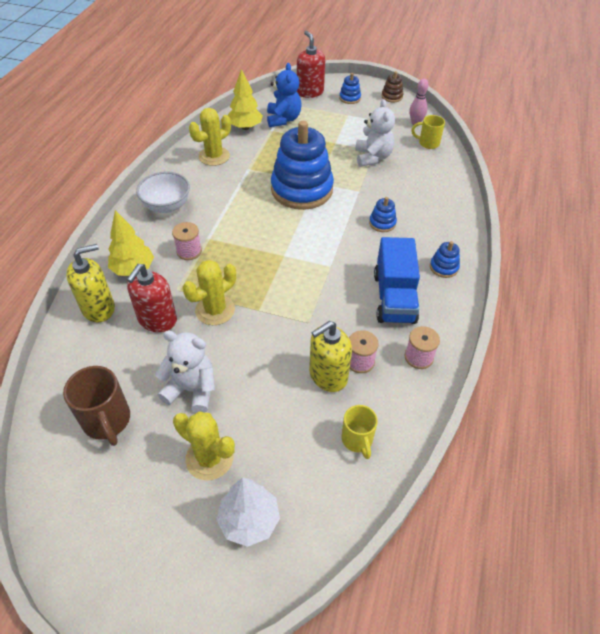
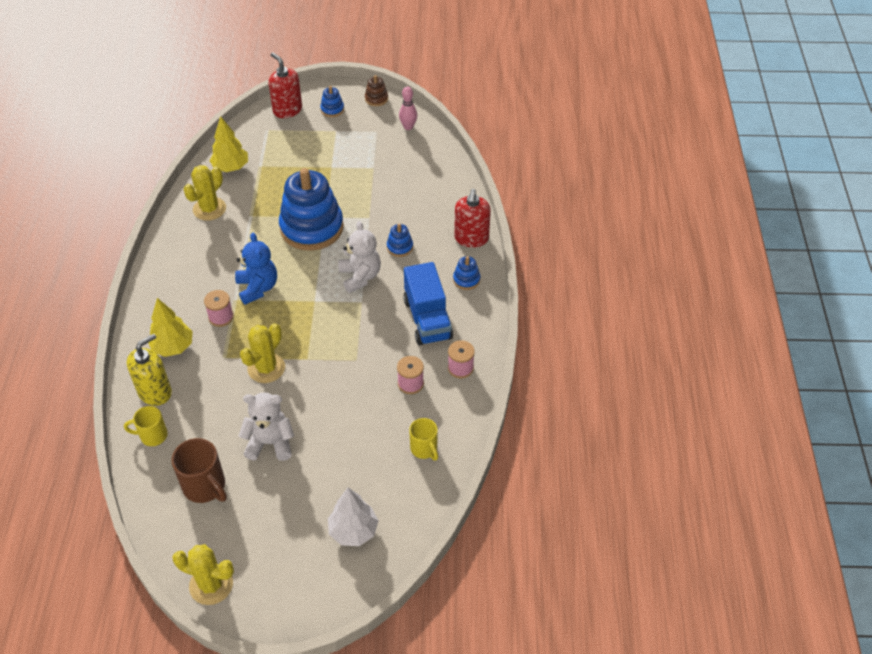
camera: 15 degrees left, 0 degrees up
(157, 320) = (215, 390): red soap dispenser -> red soap dispenser (471, 238)
(167, 206) = (181, 275): white bowl -> none
(209, 458) = (305, 493): yellow cactus -> yellow cactus (211, 585)
(283, 119) = (269, 150): blue teddy bear -> blue teddy bear (257, 288)
(328, 375) = (386, 402): yellow soap dispenser -> none
(372, 157) = (373, 177): white teddy bear -> white teddy bear (360, 276)
(428, 143) = (425, 149): yellow mug -> yellow mug (152, 435)

